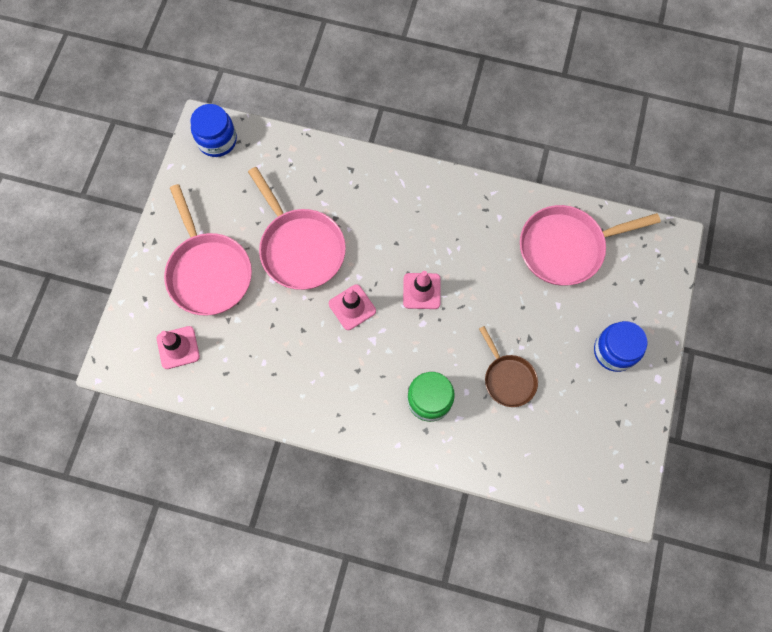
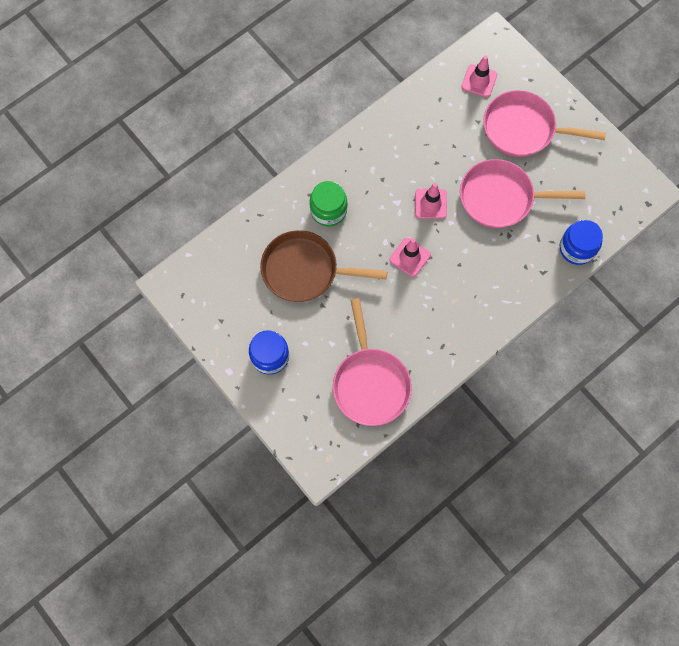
camera: 125 degrees right, 0 degrees up
(217, 140) = (631, 194): blue jar -> blue jar (577, 248)
(508, 378) = (305, 270): brown pan -> brown pan, size x1.70
(566, 247) = (370, 383): pink pan -> pink pan turned 150 degrees clockwise

